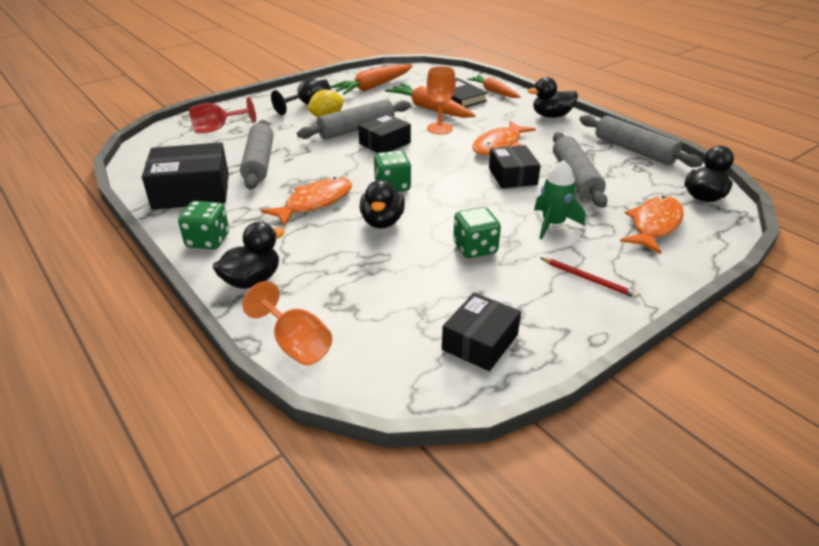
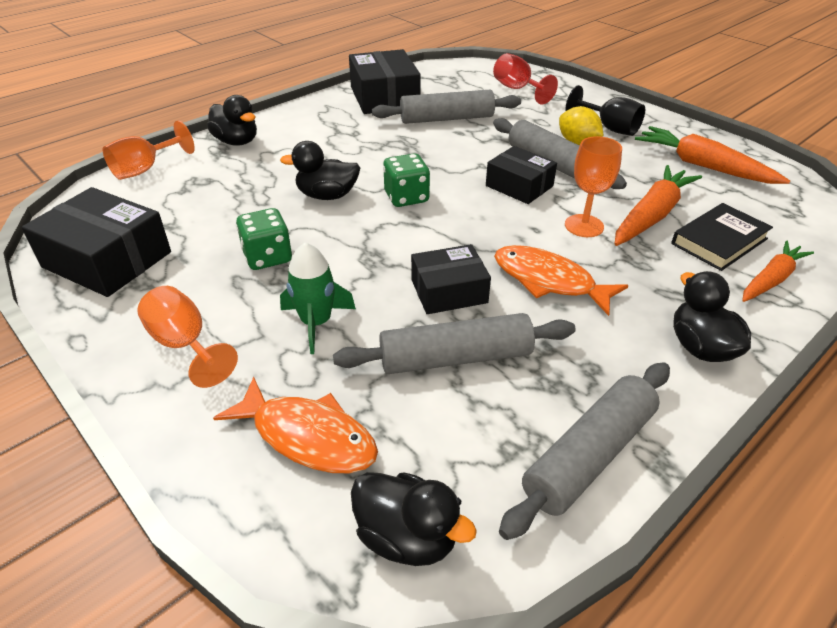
camera: 85 degrees right, 5 degrees up
(208, 241) = (300, 116): green dice -> none
(315, 203) = (366, 155): orange fish -> none
(480, 342) = (107, 259): black box -> black box, size x1.56
(589, 279) = (185, 345): red pencil -> orange goblet

